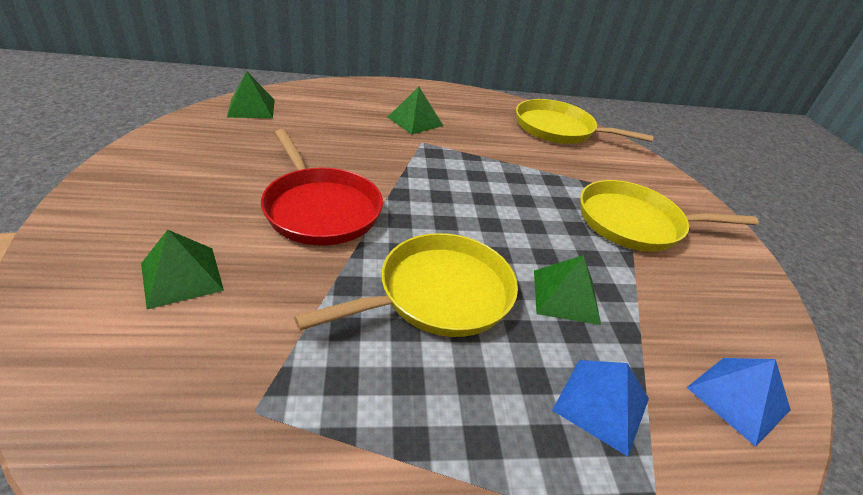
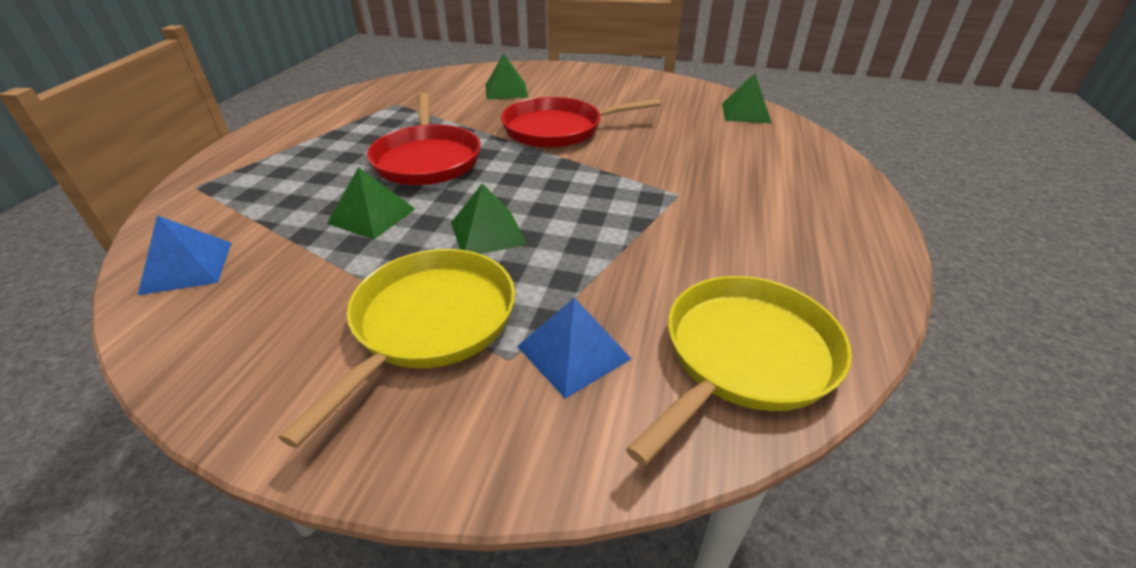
camera: 115 degrees right, 0 degrees up
(415, 121) = (739, 199): green pyramid -> green pyramid (487, 233)
(439, 294) = (427, 159): yellow pan -> red pan
(601, 404) = (275, 197): blue pyramid -> blue pyramid (573, 352)

